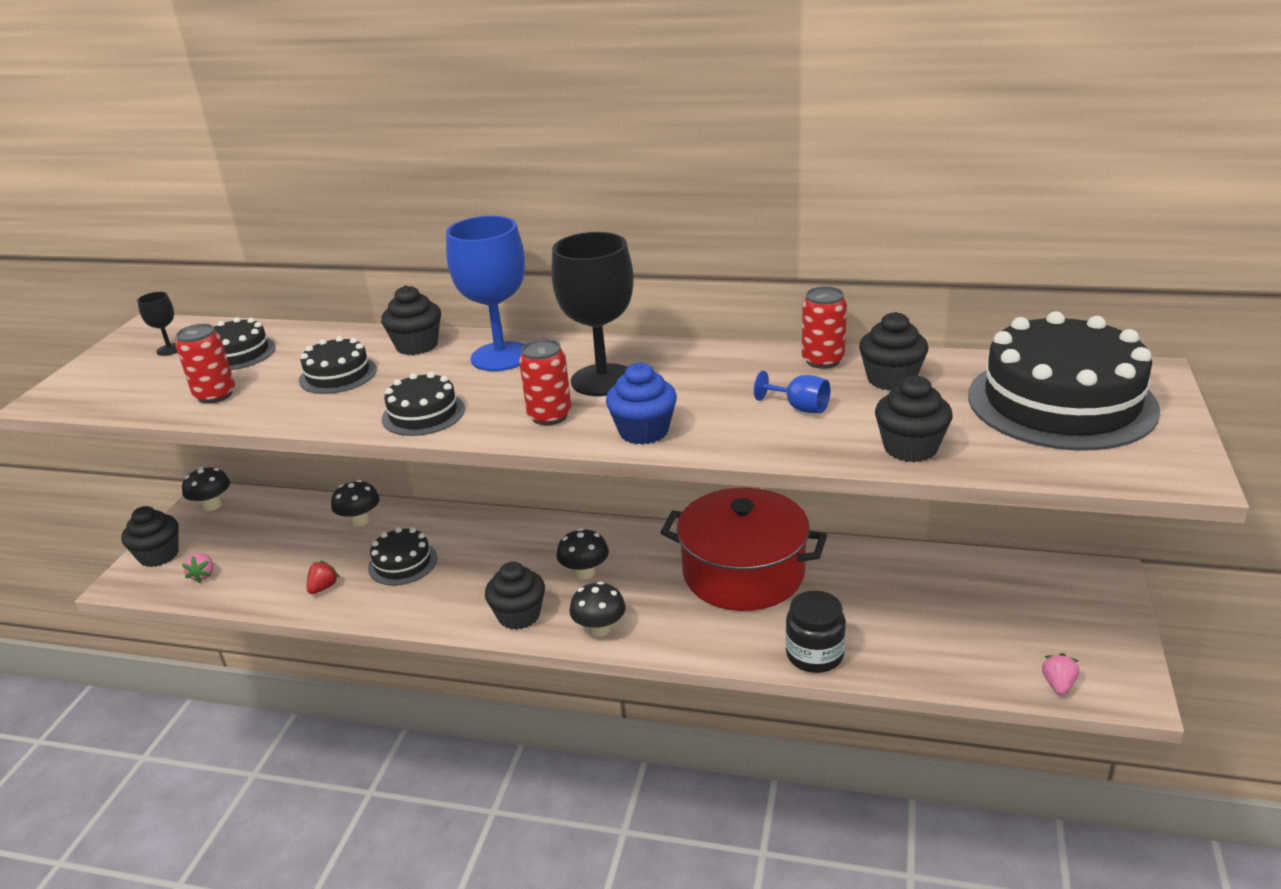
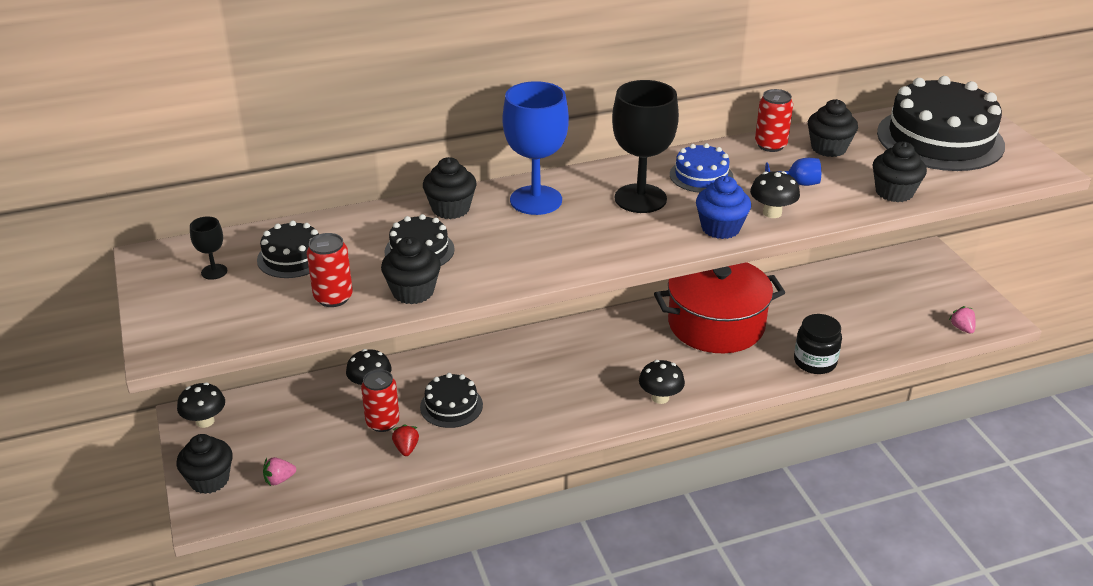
camera: 35 degrees left, 5 degrees up
(203, 575) = (279, 479): pink strawberry -> pink strawberry turned 105 degrees clockwise
(423, 414) = (542, 261): black cake -> none
(519, 615) = (591, 410): black cupcake -> black cupcake (413, 292)
(549, 416) = (640, 236): red can -> red can (382, 422)
(585, 573) = (605, 363): black mushroom -> black mushroom (772, 213)
(698, 373) = (701, 176): none -> blue cake

